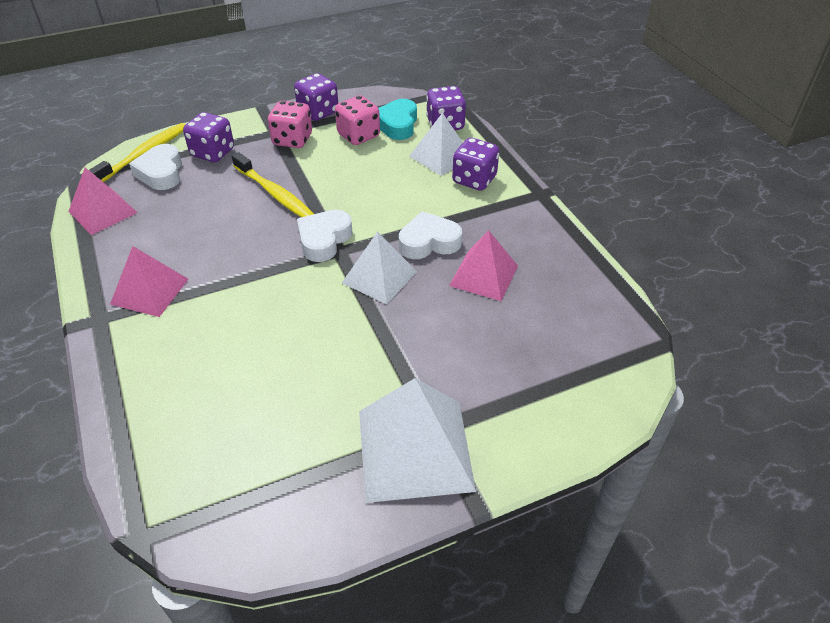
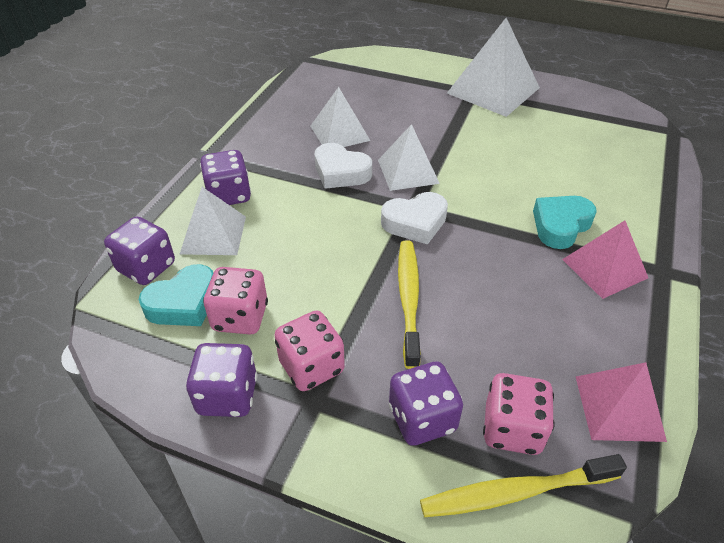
camera: 135 degrees left, 0 degrees up
(161, 173) = (512, 429): white heart -> pink dice
(207, 307) = (560, 225): none -> turquoise heart
(483, 275) = (340, 133): pink pyramid -> white pyramid

